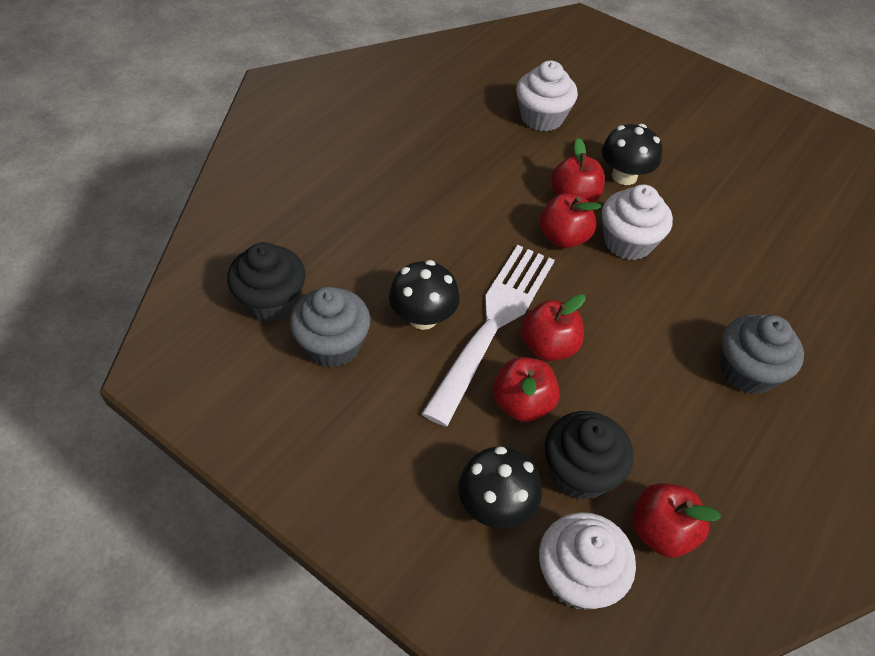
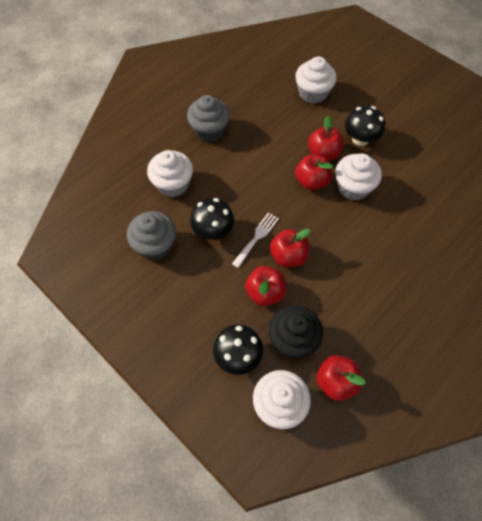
camera: 10 degrees right, 10 degrees up
(271, 301) = (122, 214): black cupcake -> none
(348, 253) = (173, 184): none -> white cupcake
(494, 322) = (256, 237): white fork -> white fork, size x0.47
(747, 371) = (413, 282): grey cupcake -> grey cupcake (209, 130)

